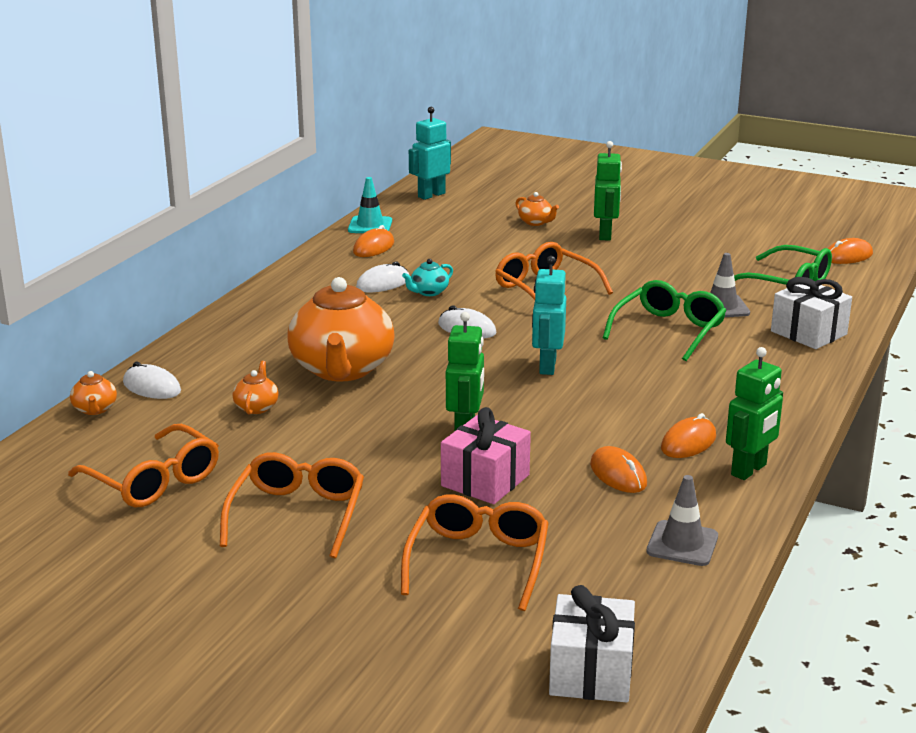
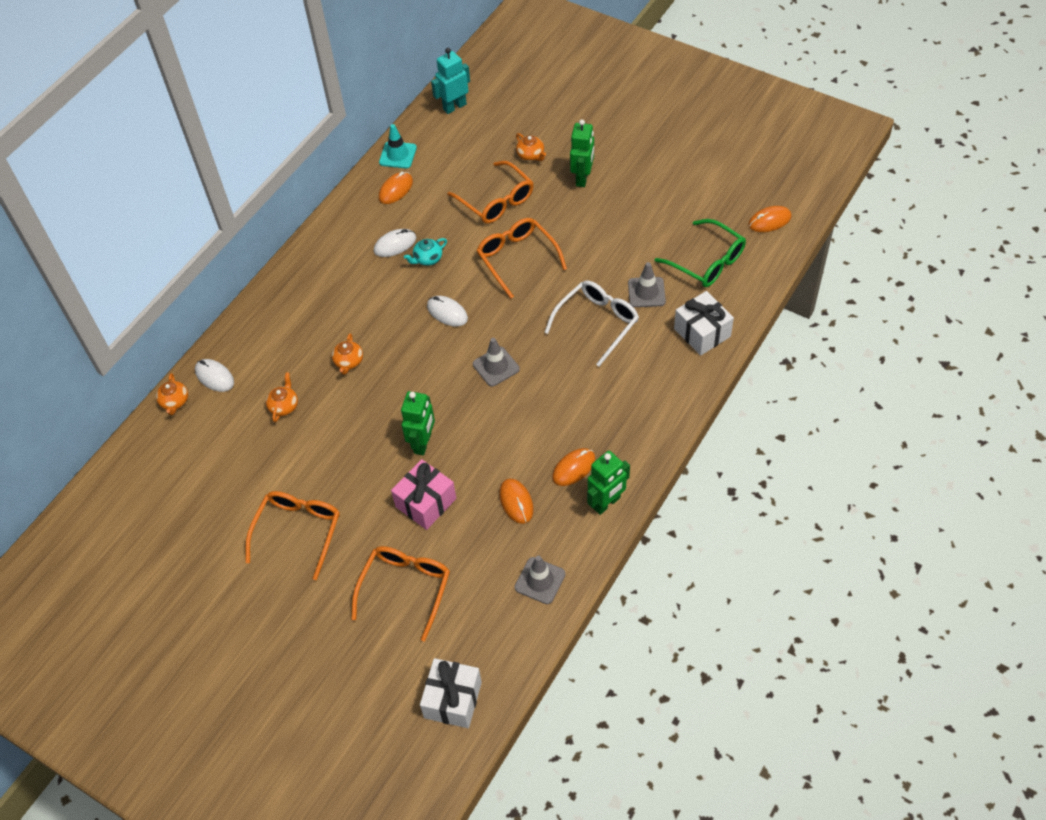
camera: 10 degrees right, 30 degrees up
(154, 481) = (209, 488): orange glasses -> orange glasses (496, 201)
(342, 369) = (348, 362): orange teapot -> orange teapot, size x0.41
(547, 366) = (496, 366): turquoise robot -> grey traffic cone
(669, 330) = (597, 323): green glasses -> white glasses

